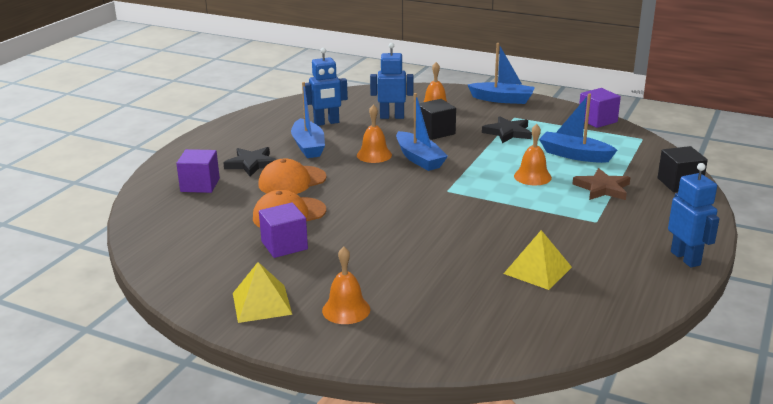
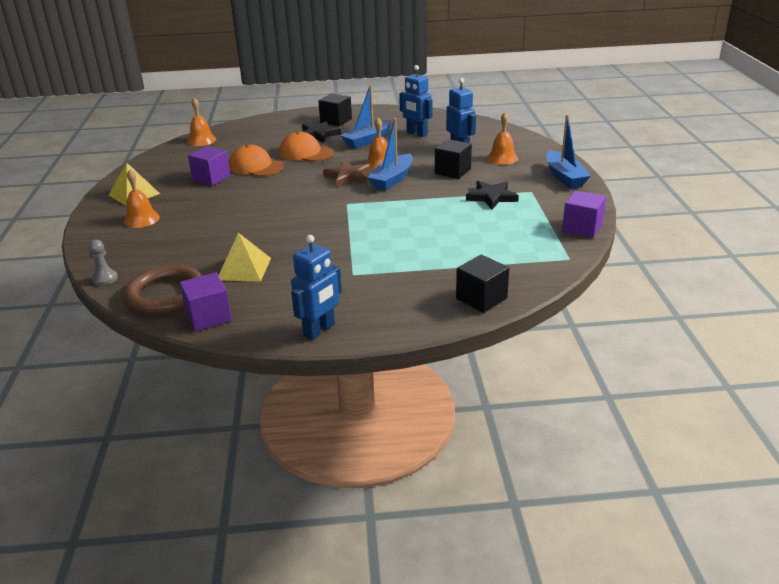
camera: 60 degrees right, 5 degrees up
(200, 185) = (272, 132): purple cube -> purple cube (208, 317)
(227, 147) = (336, 121): none -> black cube
(484, 358) = (105, 279): none -> grey pawn
(532, 176) = (412, 228): orange bell -> orange bell (201, 140)
(556, 324) = (166, 294): none -> brown ring
(574, 155) = (481, 235): blue boat -> none
(602, 188) = (424, 263): brown star -> brown star (348, 176)

